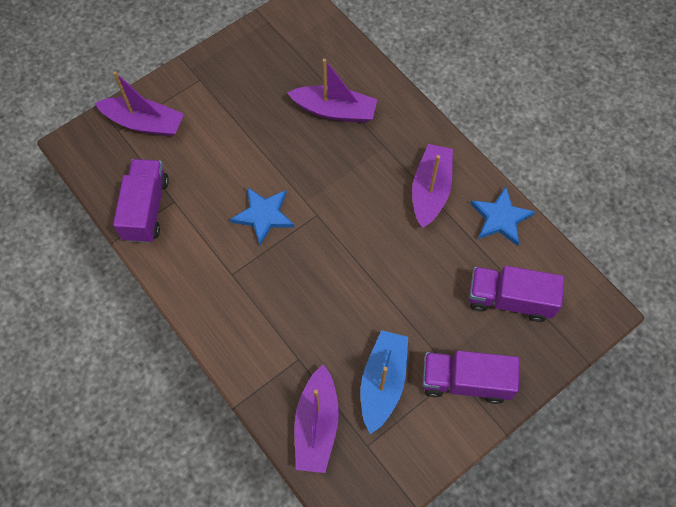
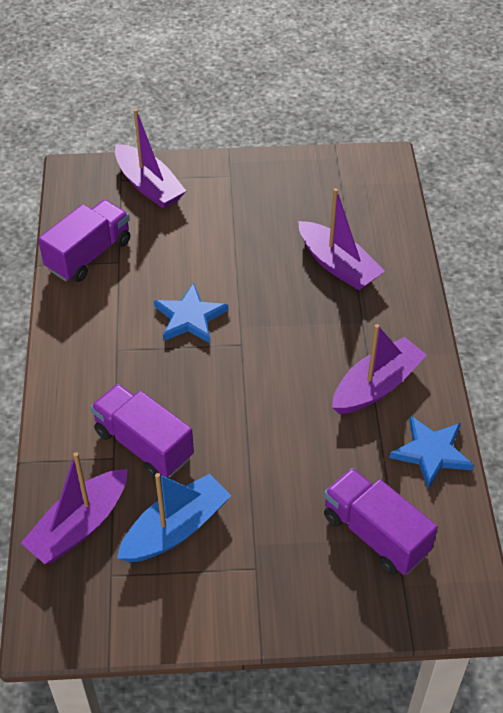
camera: 35 degrees right, 15 degrees down
(465, 381) = (260, 581): purple truck -> purple truck (143, 444)

